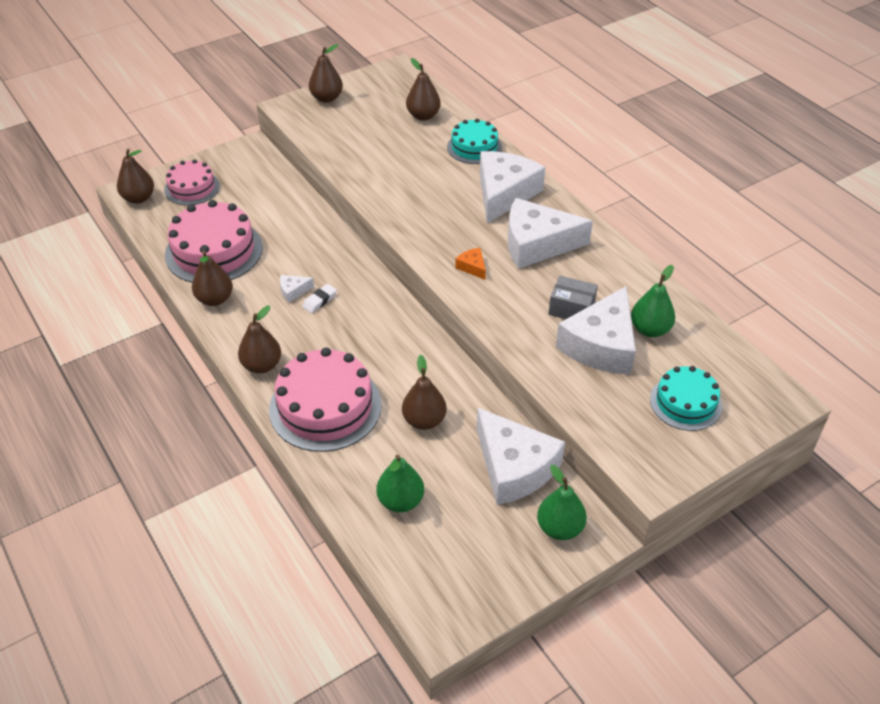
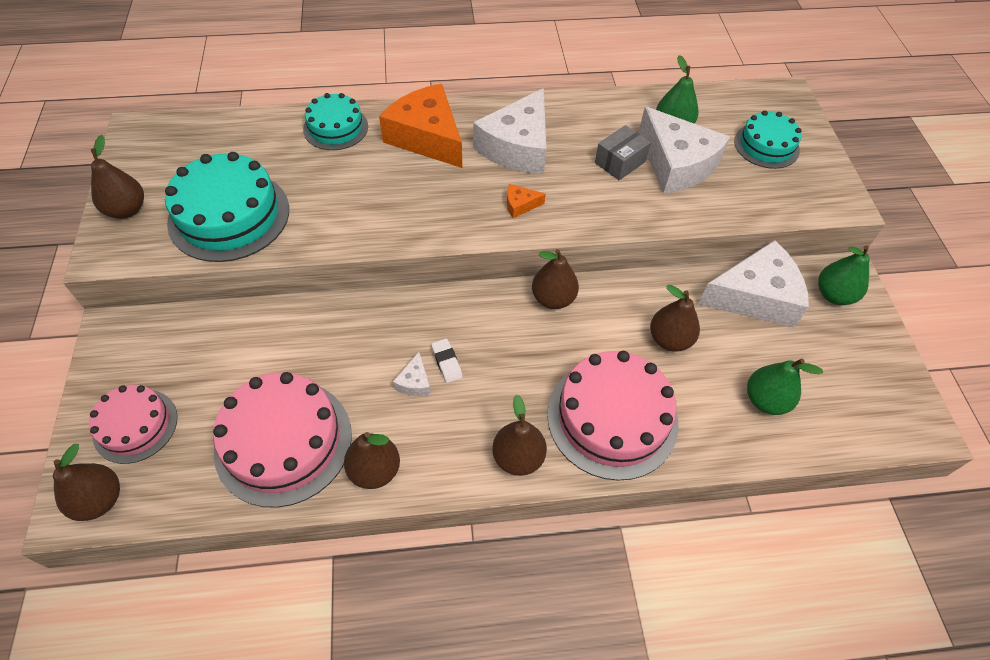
camera: 65 degrees left, 10 degrees up
(353, 138) = (229, 215): none -> turquoise cake
(423, 116) = (245, 143): brown pear -> brown pear (553, 298)
(504, 193) = (427, 137): white cheese -> orange cheese

